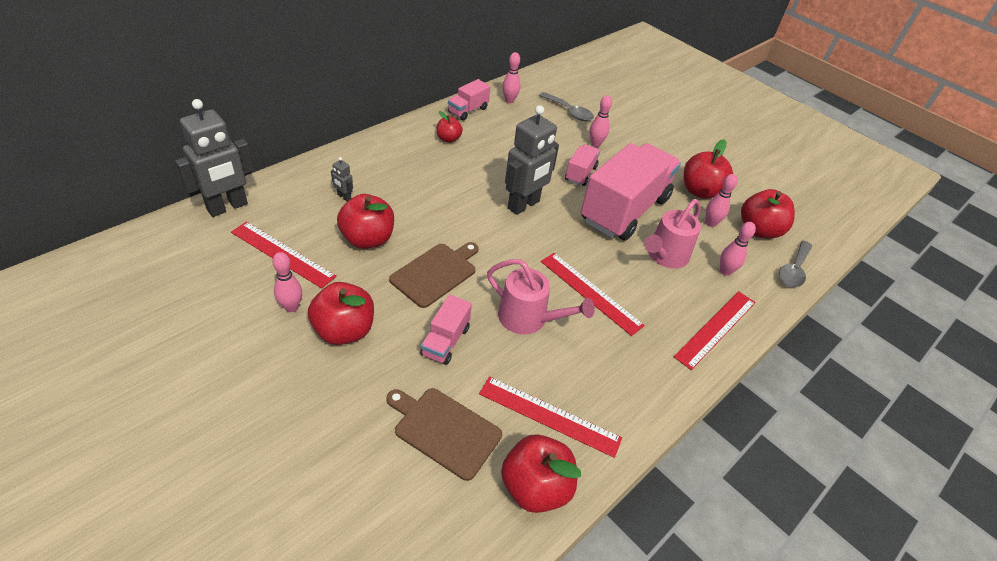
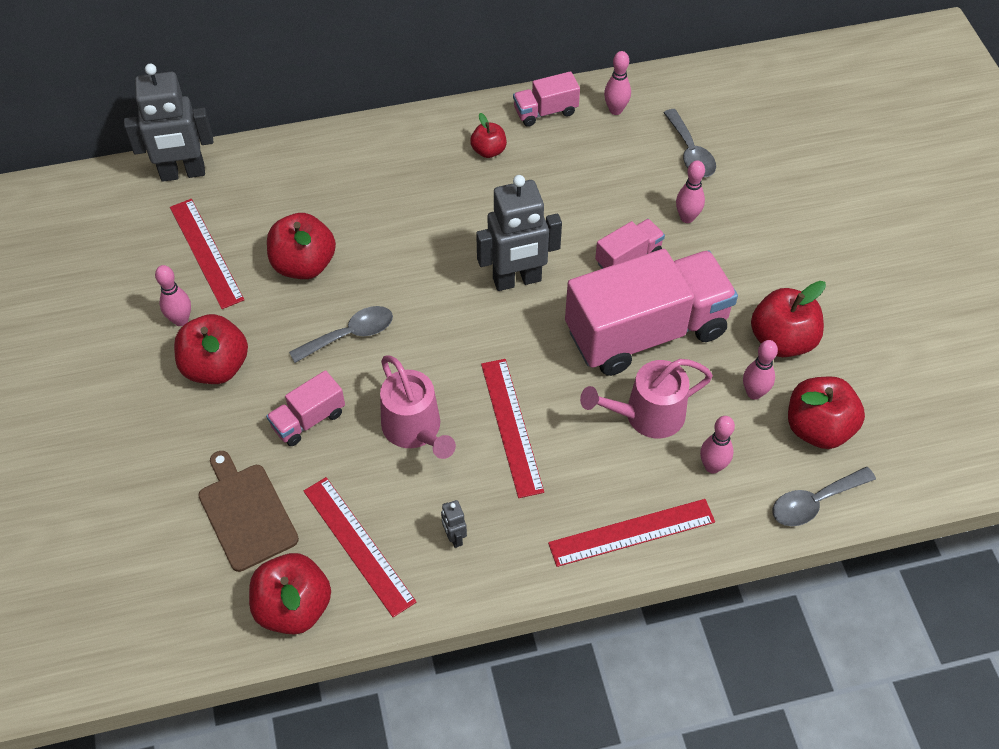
camera: 35 degrees right, 10 degrees up
(344, 197) = (311, 199): grey robot -> grey robot (454, 537)
(435, 273) = (350, 335): brown cutting board -> grey spoon

